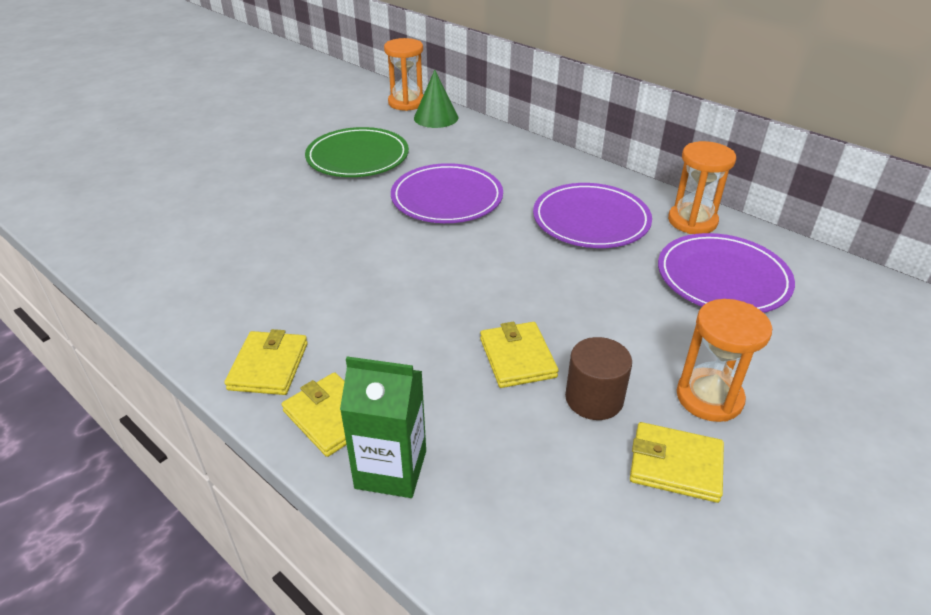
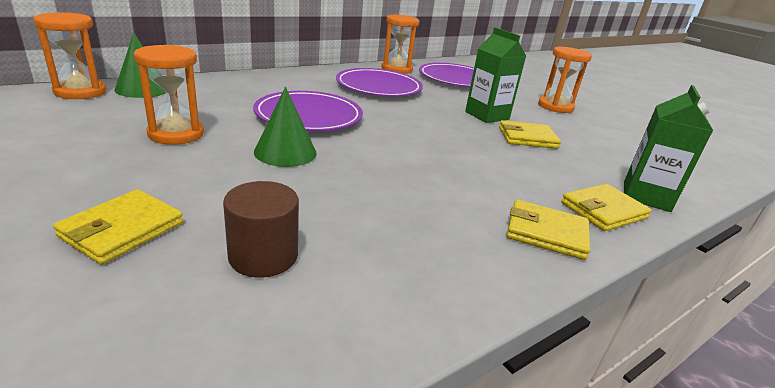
camera: 80 degrees left, 10 degrees down
(355, 206) = (285, 152): none -> green cone
(357, 157) = (176, 134): green plate -> orange hourglass
(574, 317) = (487, 115): none -> green carton
(594, 398) = (562, 128): brown cylinder -> brown cylinder (263, 256)
(675, 465) = (606, 125): yellow wallet -> yellow wallet (122, 229)

